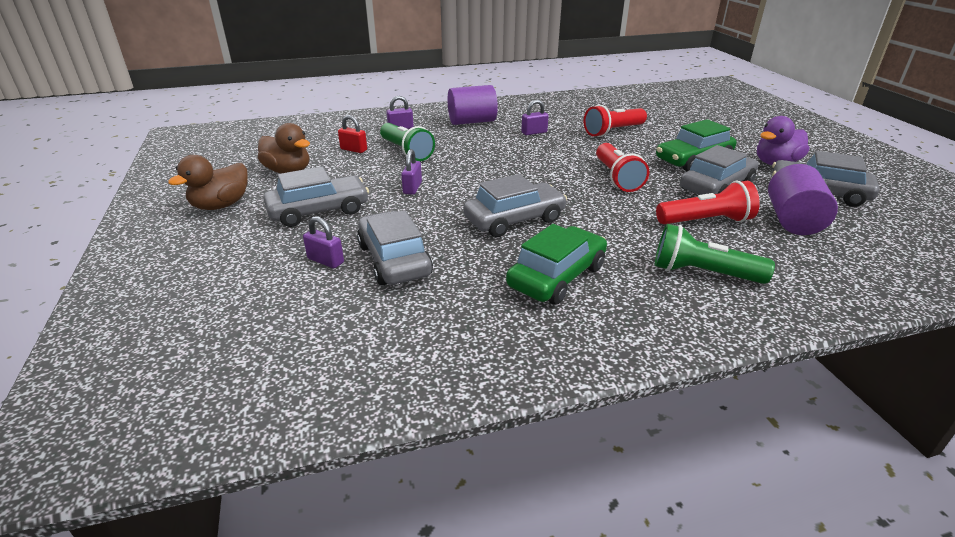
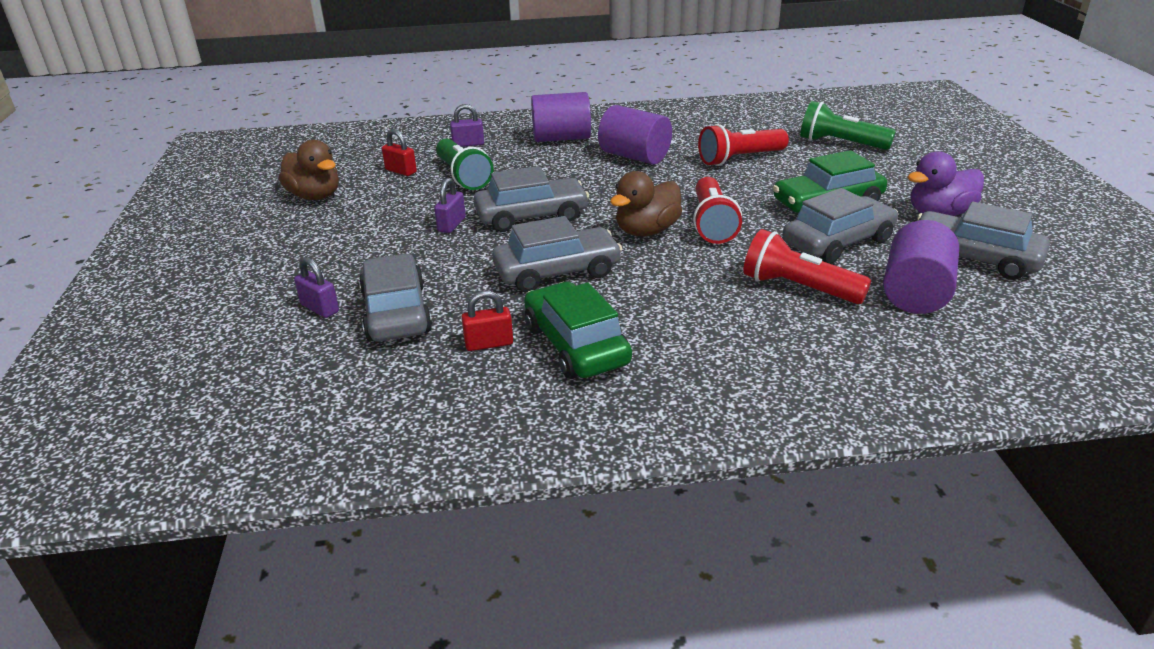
camera: 10 degrees right, 0 degrees up
(221, 205) = (227, 235): brown duck -> brown duck (646, 231)
(319, 211) = (333, 248): grey car -> grey car (531, 216)
(484, 280) = (489, 344): none -> red padlock
(534, 132) = (634, 156): purple padlock -> purple cylinder
(556, 276) = (576, 345): green car -> green car turned 75 degrees counterclockwise
(702, 273) = (756, 353): green flashlight -> green flashlight (840, 143)
(706, 221) = (798, 288): red flashlight -> red flashlight turned 150 degrees counterclockwise

